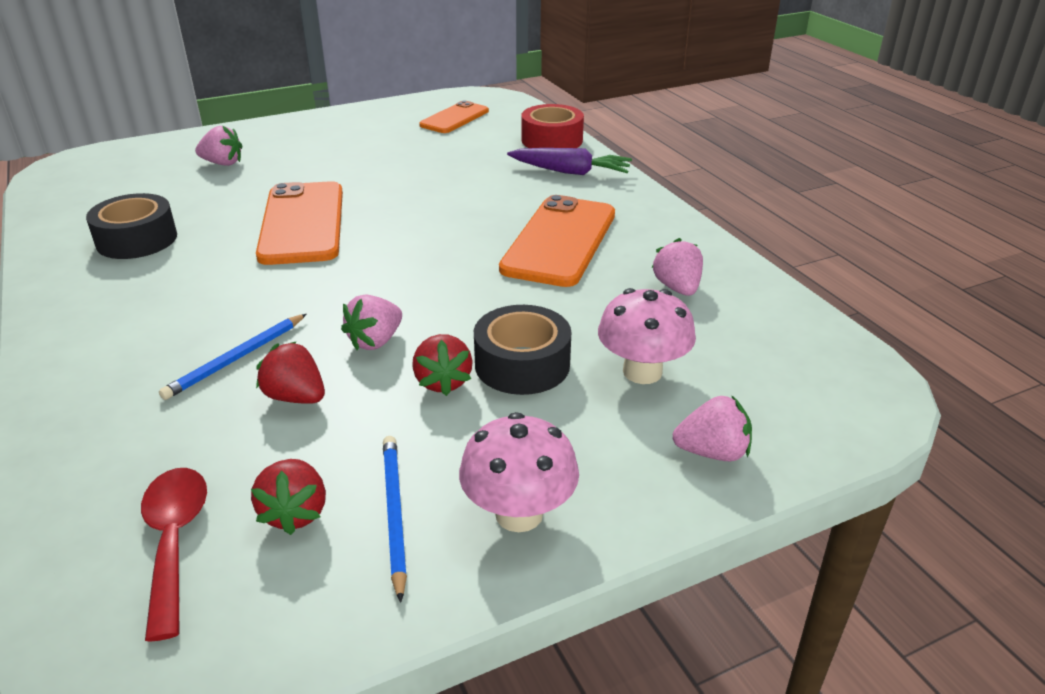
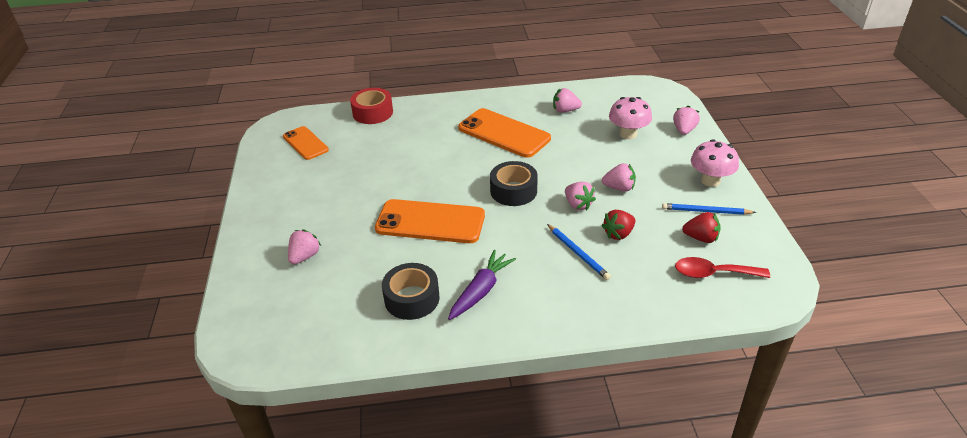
camera: 70 degrees left, 5 degrees up
(443, 382) = (619, 188): red strawberry -> pink strawberry
(522, 364) = (612, 164): black tape -> black tape (513, 191)
(570, 172) = (422, 115): purple carrot -> purple carrot (481, 291)

